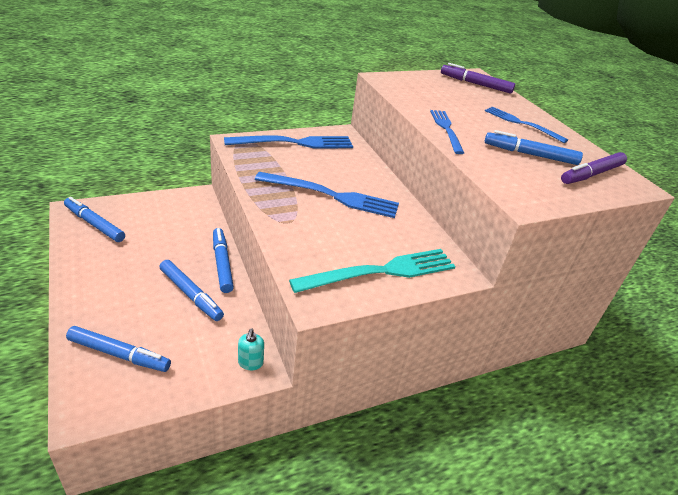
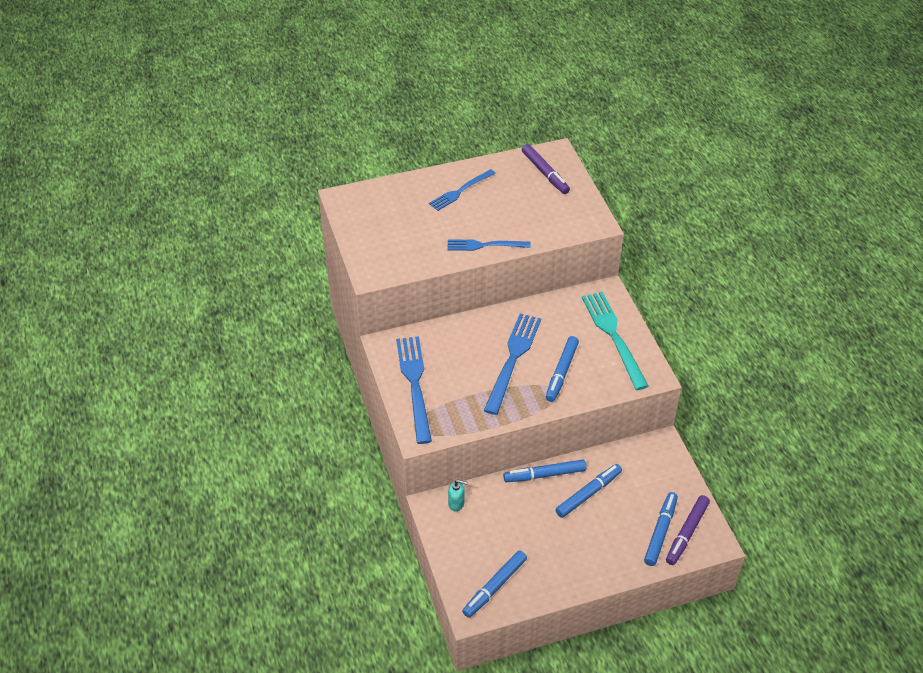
camera: 80 degrees left, 10 degrees up
(250, 363) = (657, 449): turquoise soap dispenser -> turquoise soap dispenser (456, 504)
(475, 84) = (370, 203): purple marker -> purple marker (686, 533)
(530, 154) = (520, 201): blue marker -> blue marker (561, 372)

